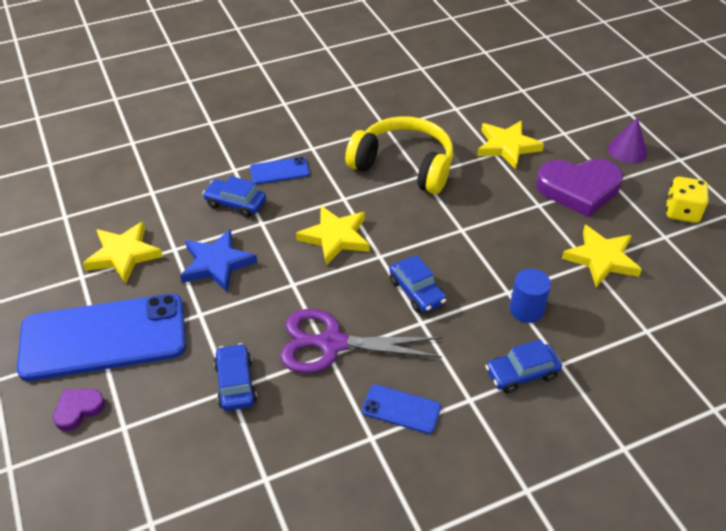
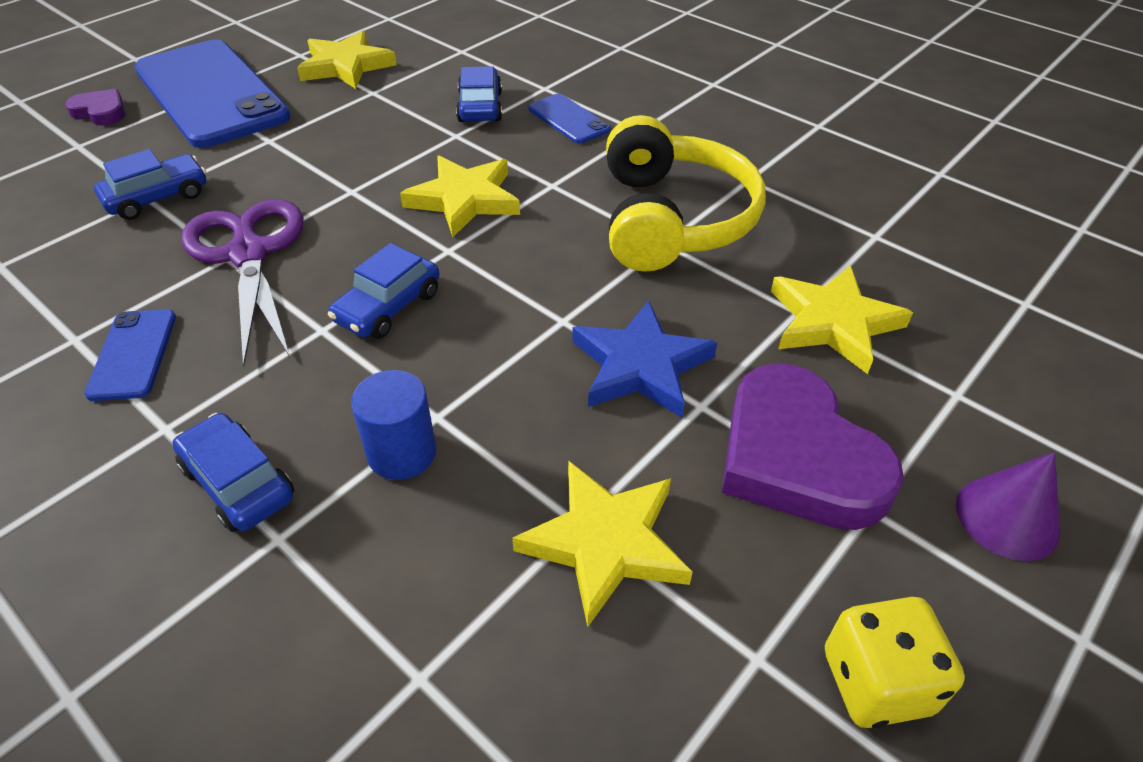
camera: 65 degrees right, 0 degrees up
(217, 264) = (361, 126): blue star -> blue star (640, 365)

